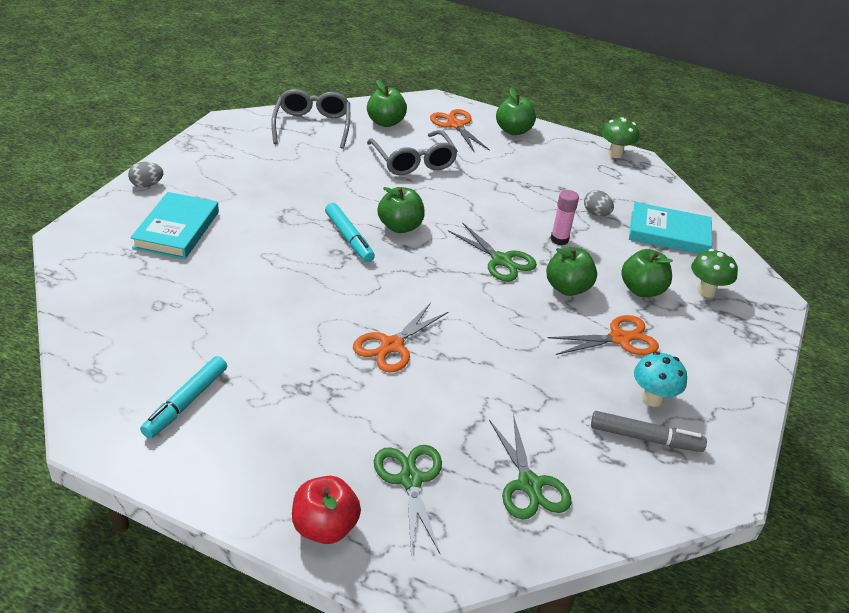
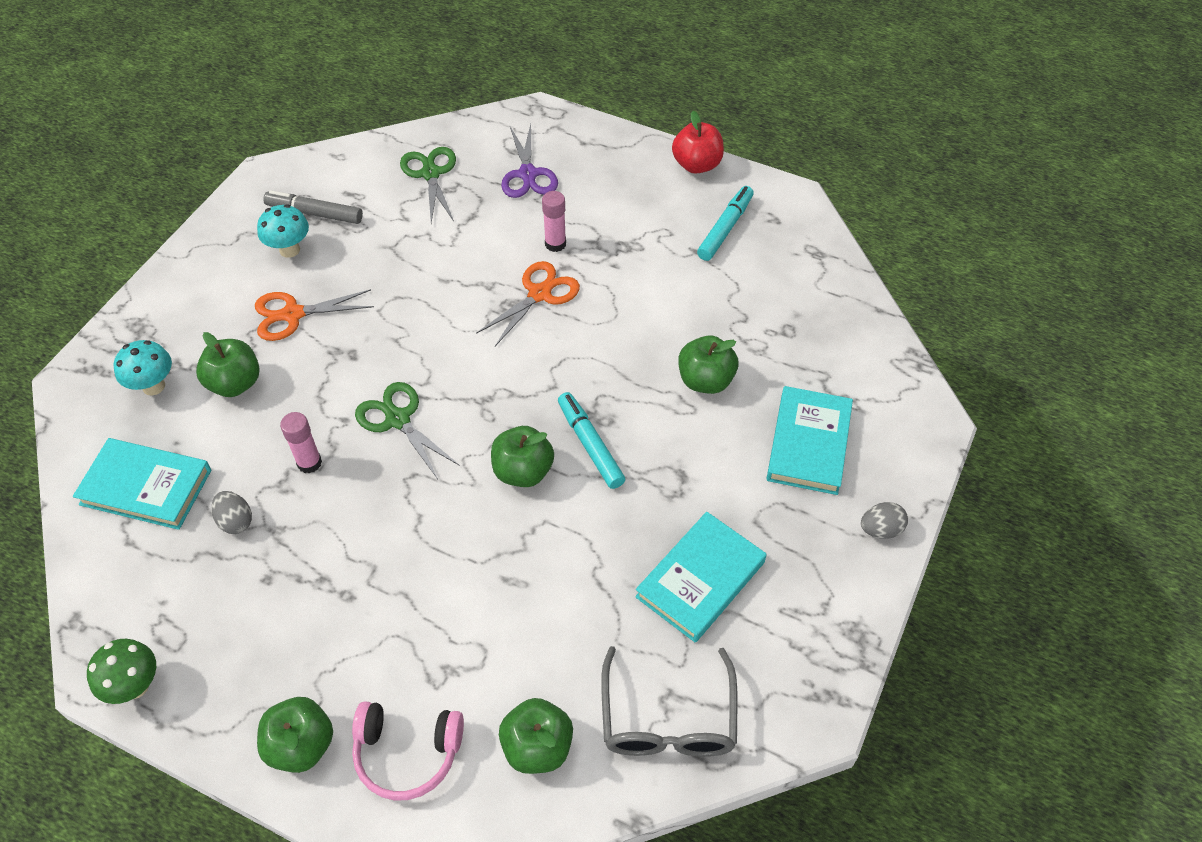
camera: 175 degrees left, 15 degrees up
(280, 171) = (700, 579): none -> turquoise book
(325, 527) = (594, 141): red apple -> red apple (696, 165)
(376, 393) = (555, 244): none -> pink glue stick
(410, 480) = (528, 174): green scissors -> purple scissors
(413, 161) = (494, 627): grey glasses -> none
(455, 125) = (407, 753): orange scissors -> pink headphones
(567, 288) = (327, 380): green apple -> green apple (705, 380)
(706, 291) = (153, 386): green mushroom -> turquoise mushroom

